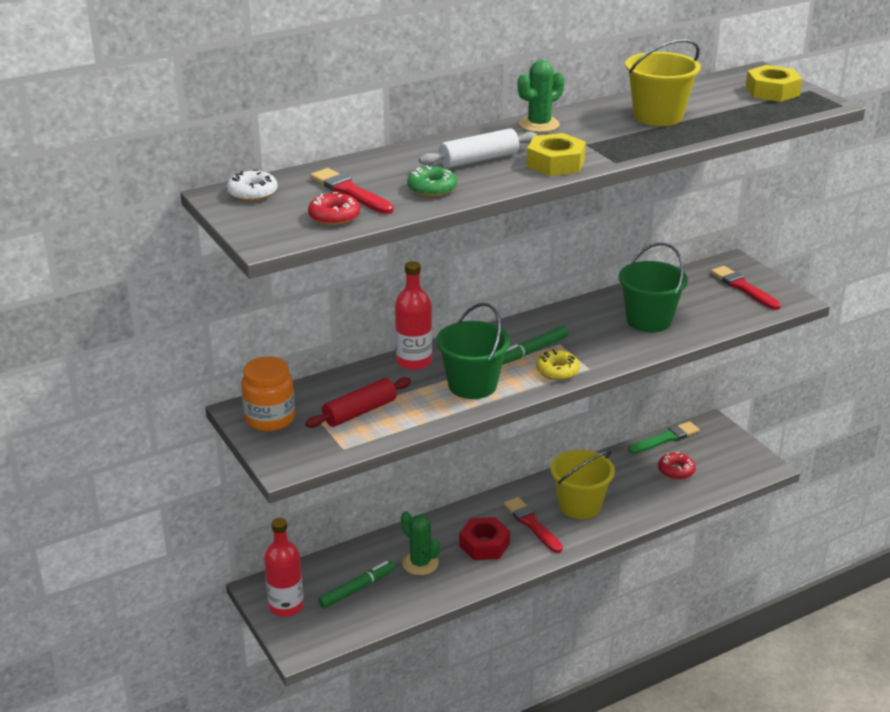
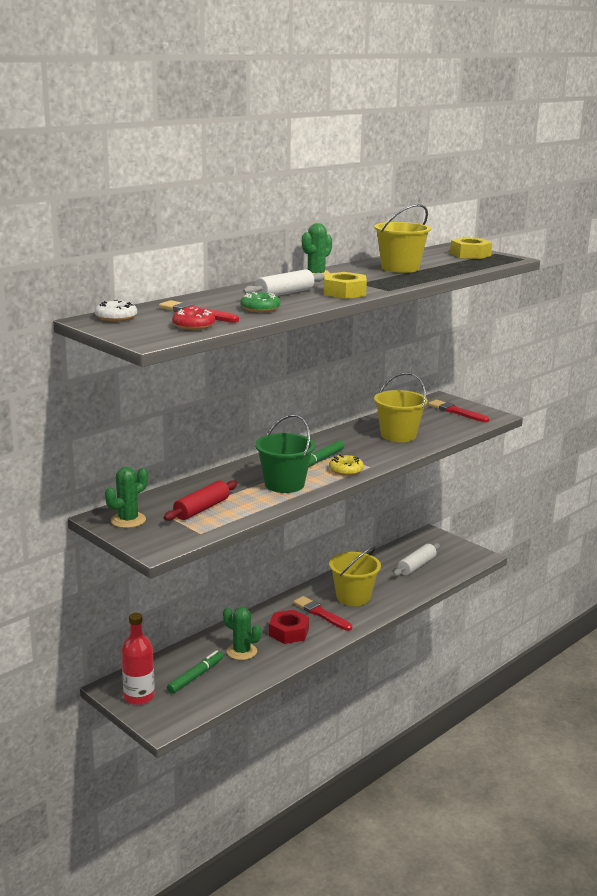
camera: 15 degrees left, 10 degrees down
(270, 419) = (128, 520): orange jar -> green cactus
(414, 361) = (230, 474): red bottle -> none
(648, 320) = (398, 435): green bucket -> yellow bucket
(665, 439) = (399, 546): green brush -> none
(676, 470) = (416, 566): red donut -> white rolling pin

